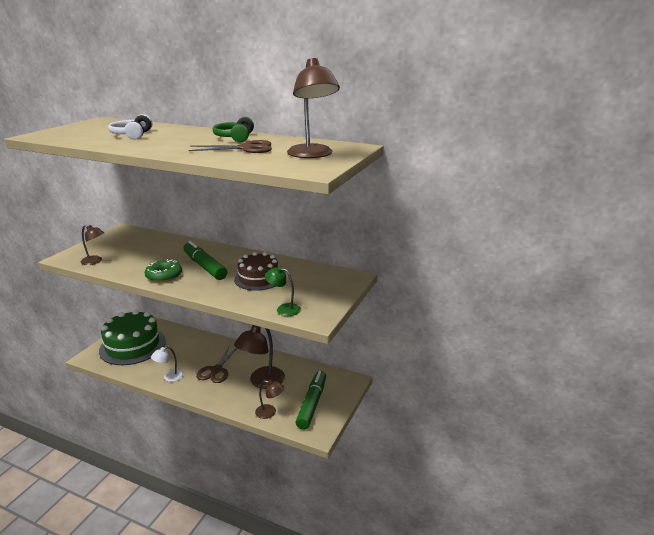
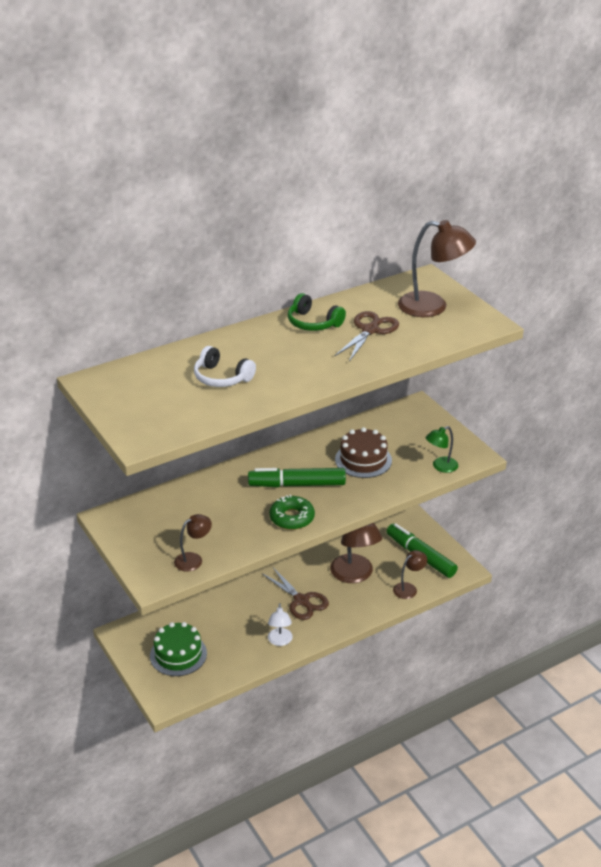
camera: 55 degrees left, 10 degrees up
(132, 346) = (178, 654): green cake -> green cake, size x0.62

